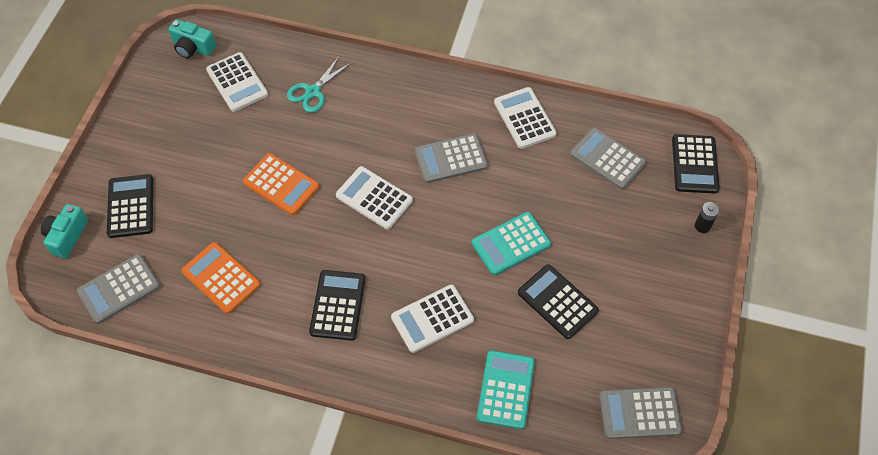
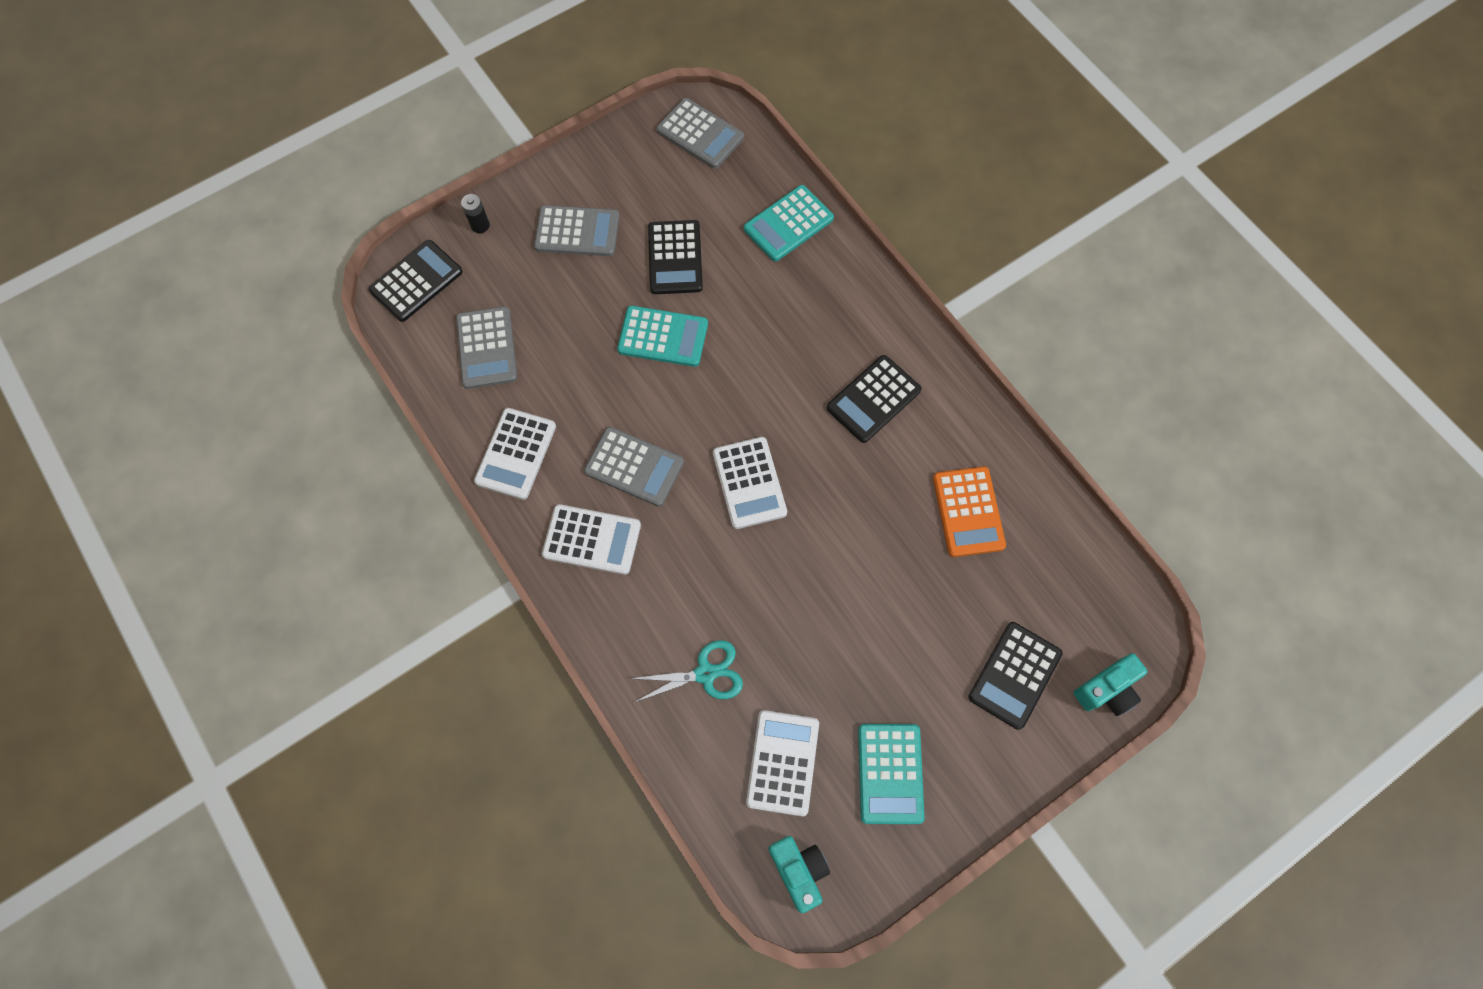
camera: 140 degrees left, 10 degrees up
(119, 289) = (1081, 578): grey calculator -> grey calculator (577, 232)
(174, 114) = (890, 773): none -> turquoise calculator
(281, 184) = (832, 574): orange calculator -> none
(432, 319) = (797, 324): white calculator -> white calculator (592, 539)

